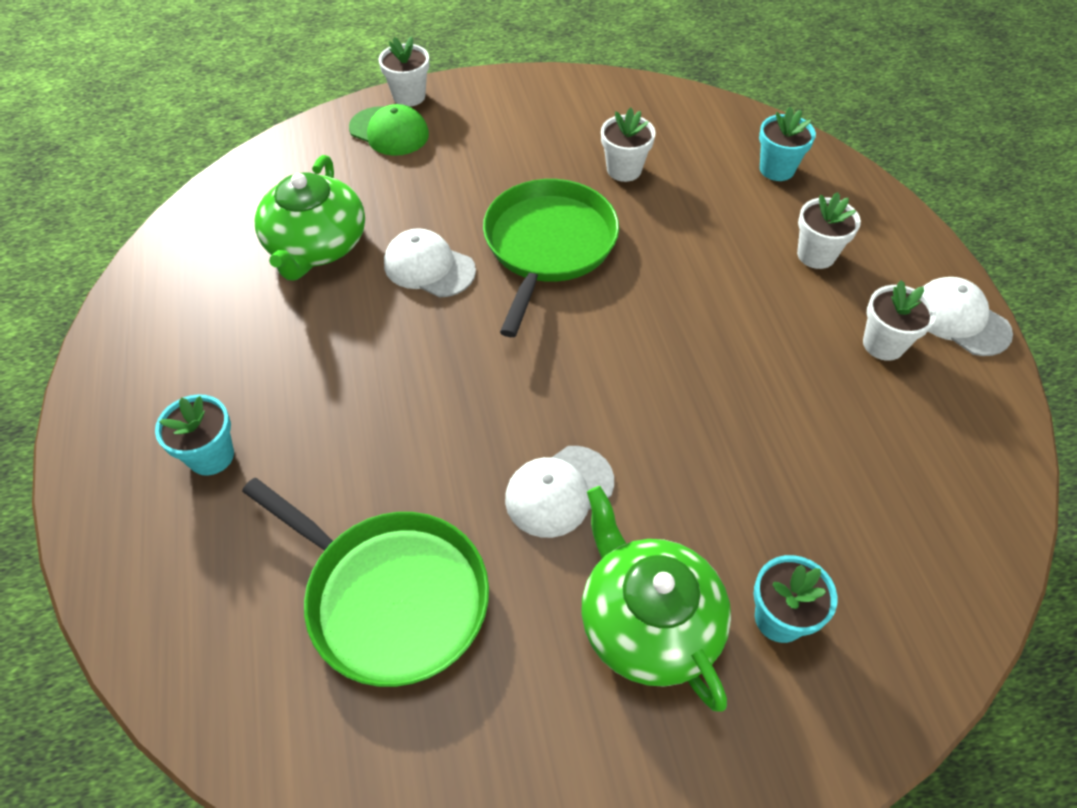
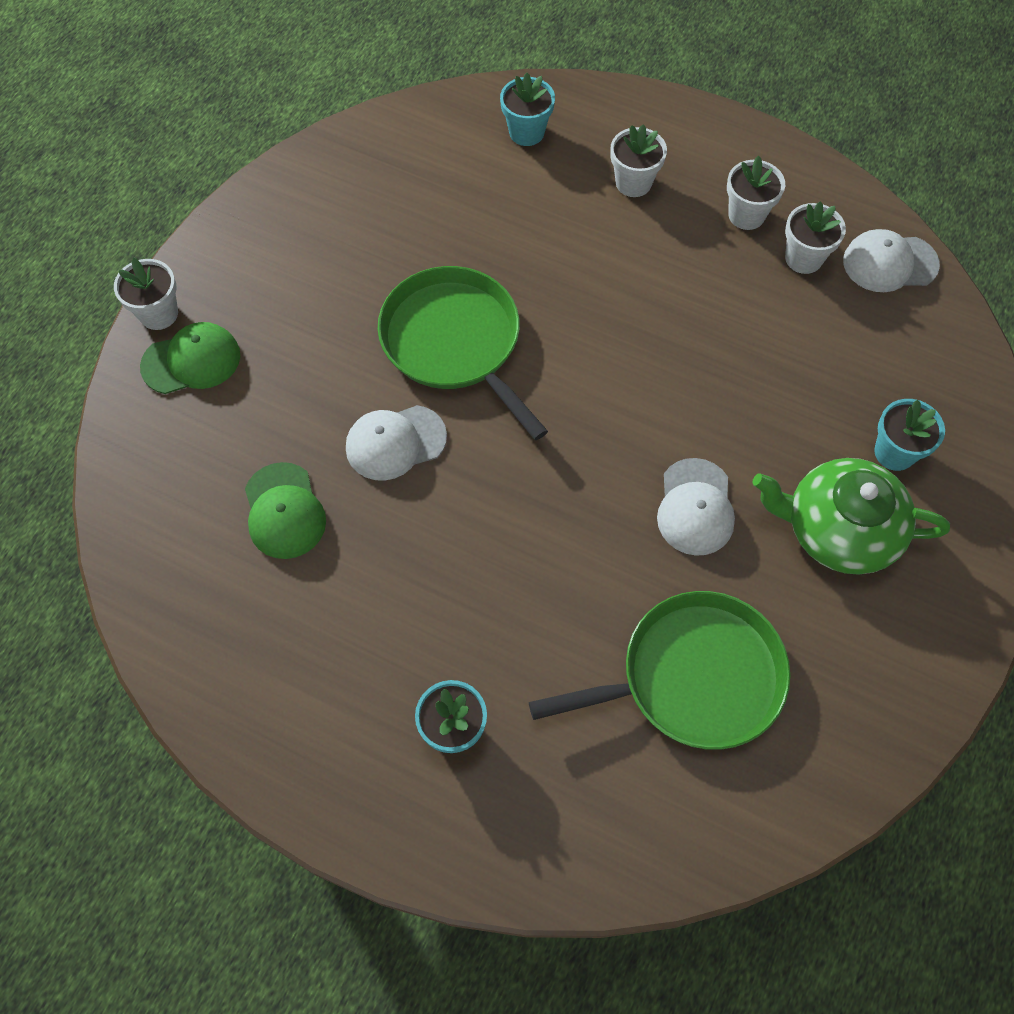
camera: 50 degrees left, 10 degrees up
(316, 246) = (284, 511): green teapot -> green cap
(624, 170) = (423, 228): white flower pot -> white flower pot (803, 258)
(959, 319) = (766, 155): white cap -> white cap (889, 263)

